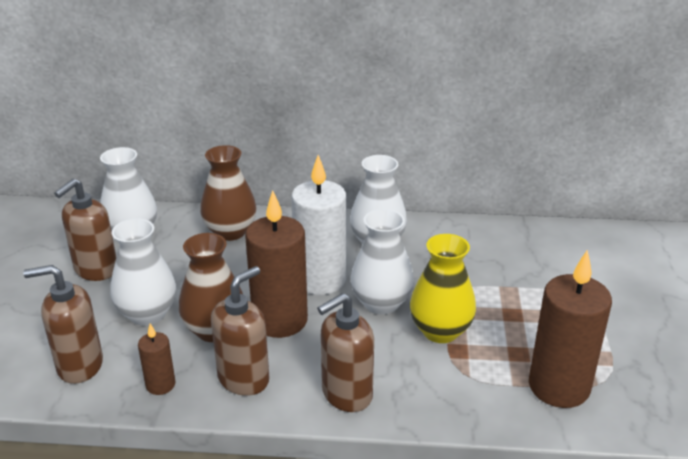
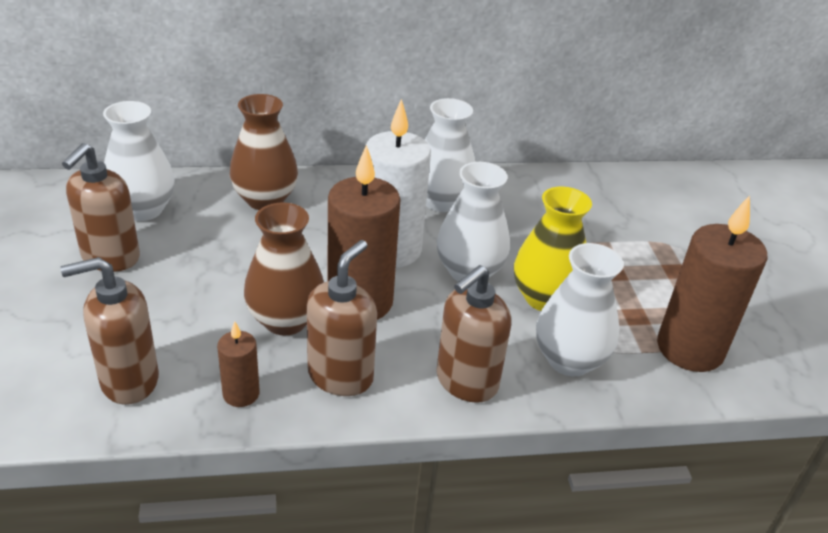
camera: 15 degrees left, 5 degrees up
(147, 314) = (195, 308): white vase -> white vase (569, 360)

